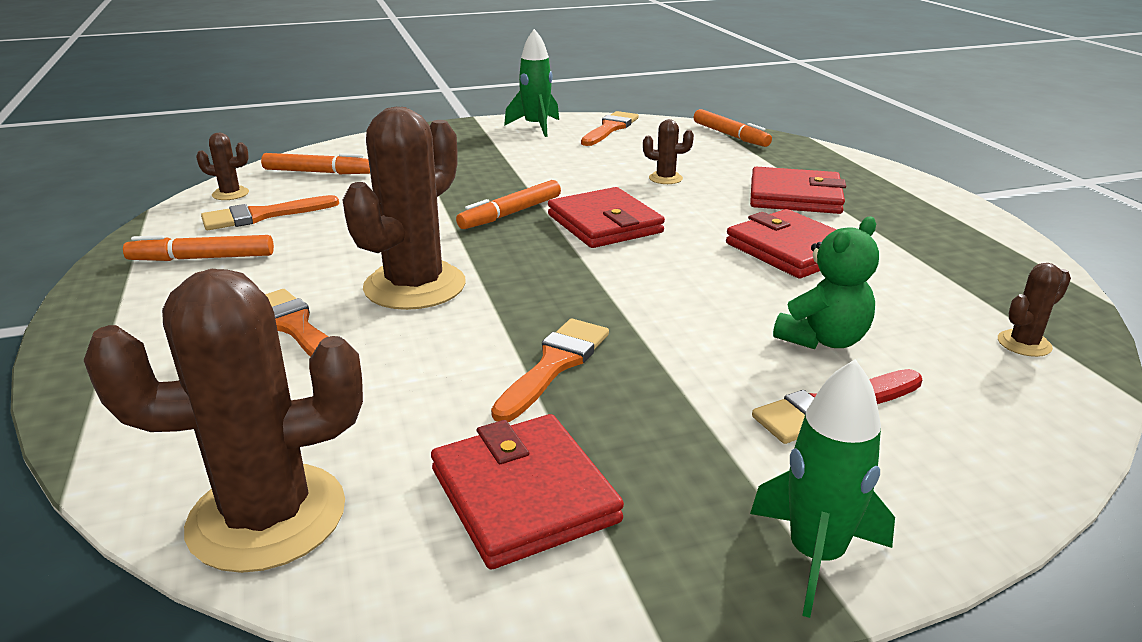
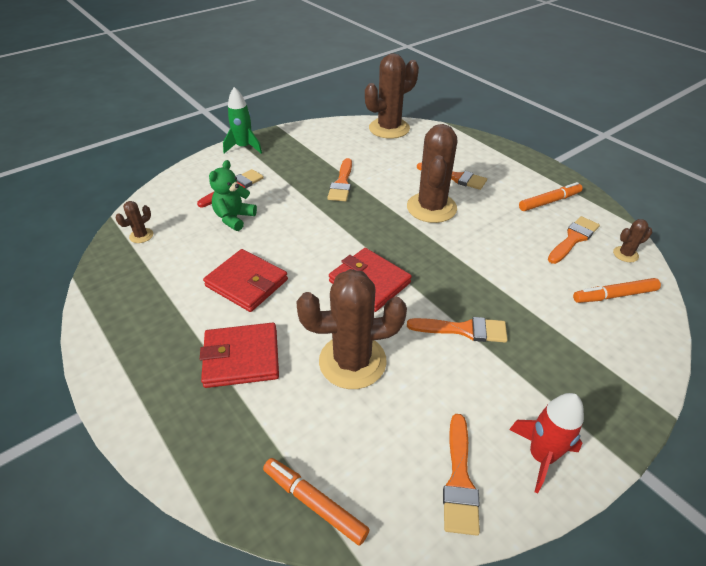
camera: 160 degrees right, 15 degrees up
(510, 213) = (435, 278): orange marker -> none
(523, 178) = (463, 330): none -> orange brush
(523, 495) = (326, 145): red wallet -> none
(536, 127) = (541, 456): green rocket -> red rocket
(665, 178) = (352, 361): brown cactus -> brown cactus, size x2.29

